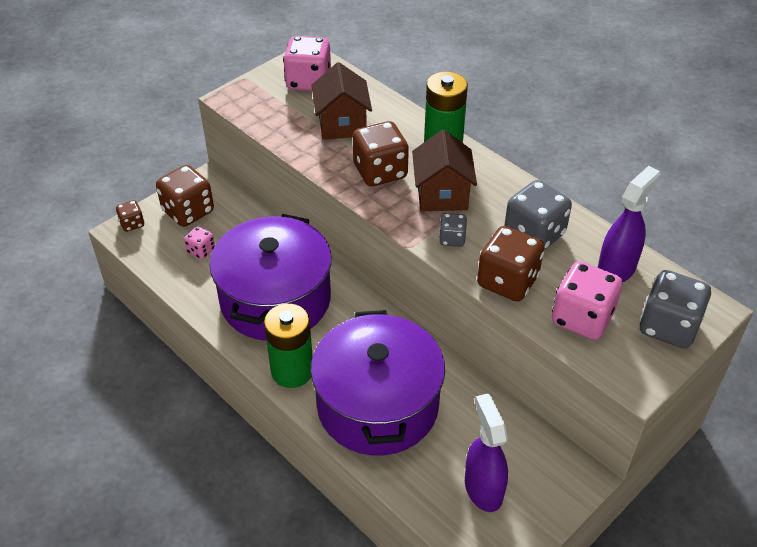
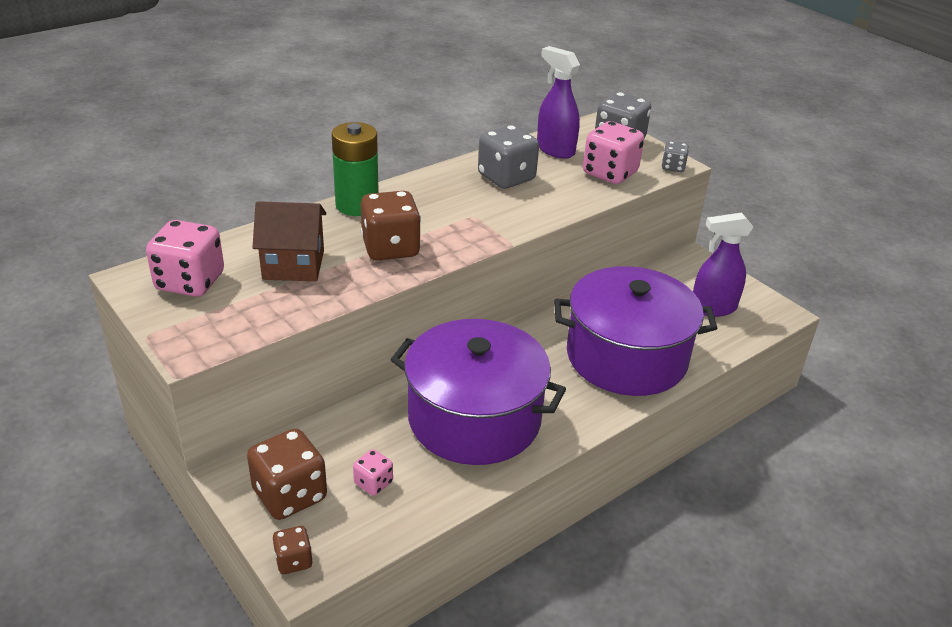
camera: 85 degrees left, 10 degrees down
(292, 371) = (581, 412): green battery -> none
(442, 195) = (439, 216): brown house -> none
(452, 239) = (505, 219): grey dice -> grey dice (673, 167)
(507, 281) = (565, 199): brown dice -> none

